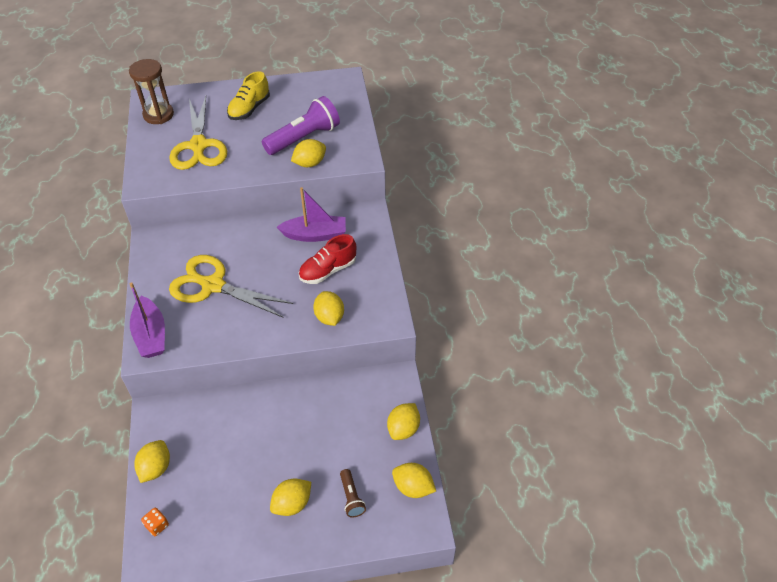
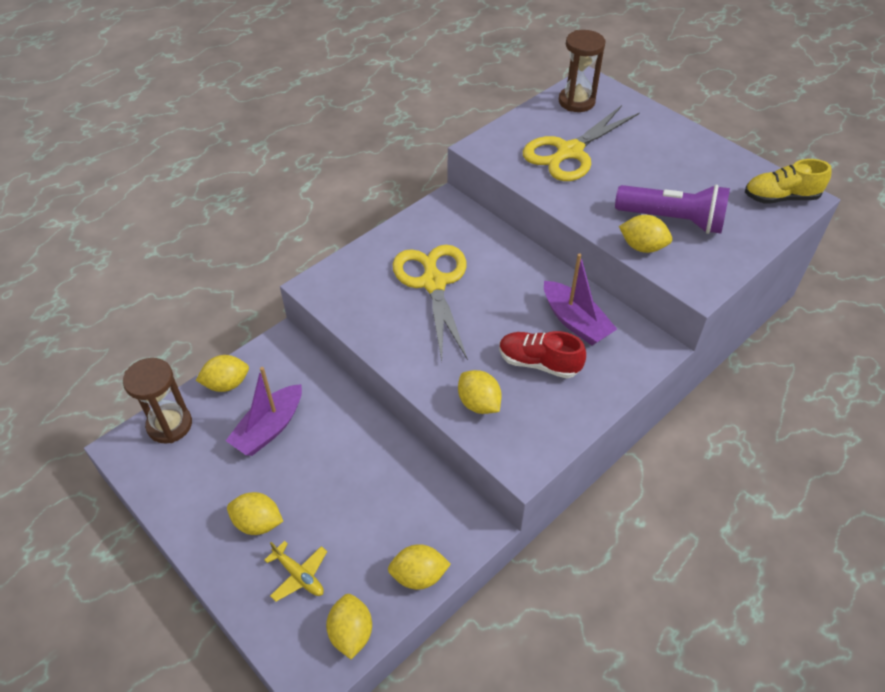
camera: 55 degrees right, 0 degrees up
(151, 335) = (339, 276): purple boat -> purple boat (269, 428)
(157, 525) = (169, 425): orange dice -> brown hourglass
(249, 109) = (661, 155): yellow shoe -> yellow shoe (780, 198)
(329, 317) = (479, 403): yellow lemon -> yellow lemon turned 75 degrees counterclockwise
(351, 497) = (299, 575): brown flashlight -> yellow plane

